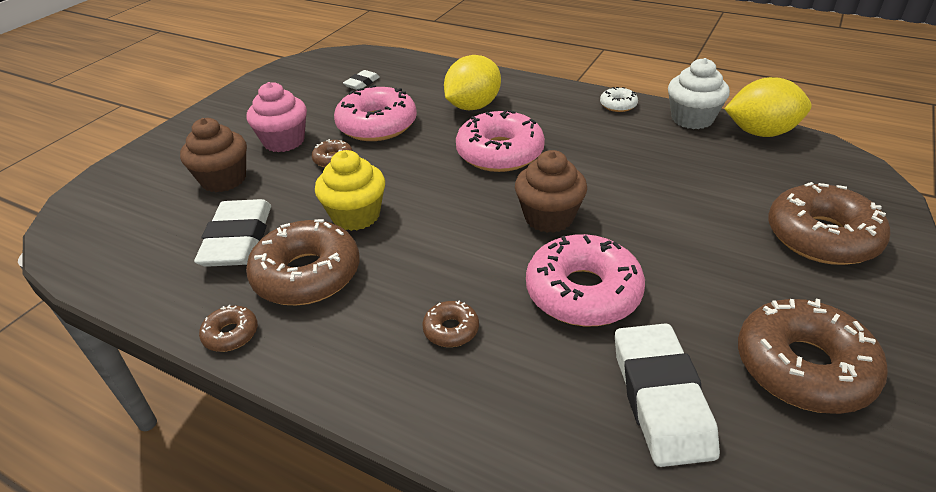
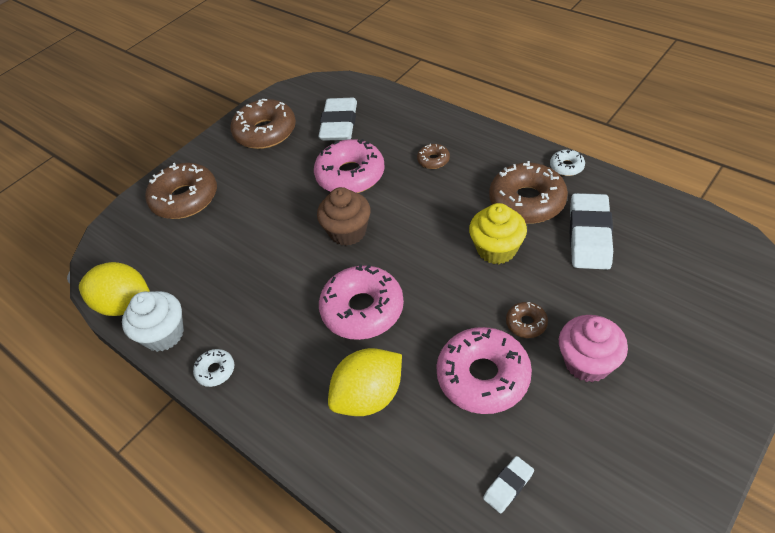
camera: 165 degrees left, 10 degrees up
(224, 179) = (632, 308): brown cupcake -> none
(231, 334) = (566, 167): brown donut -> white donut

